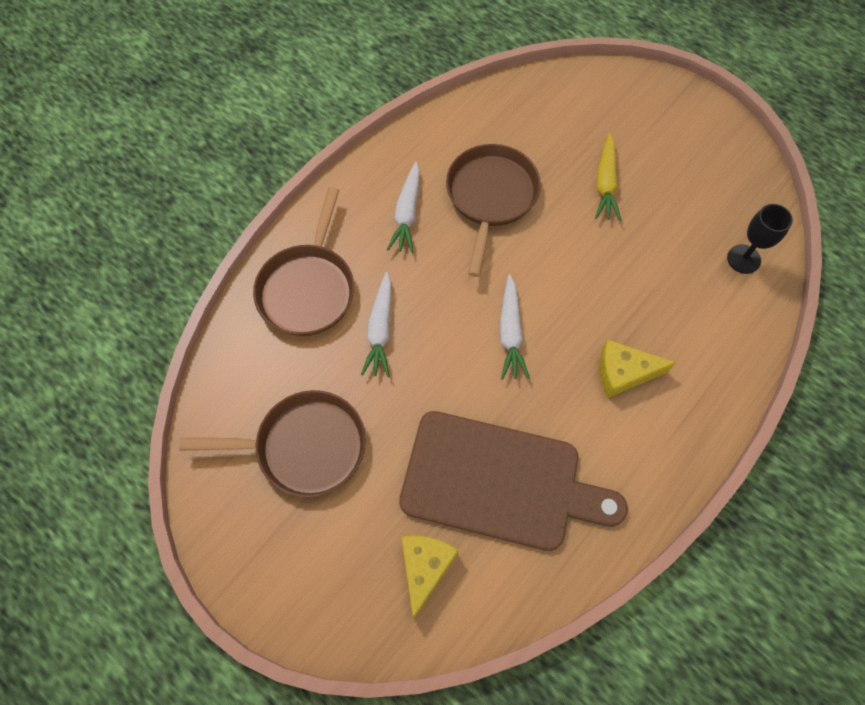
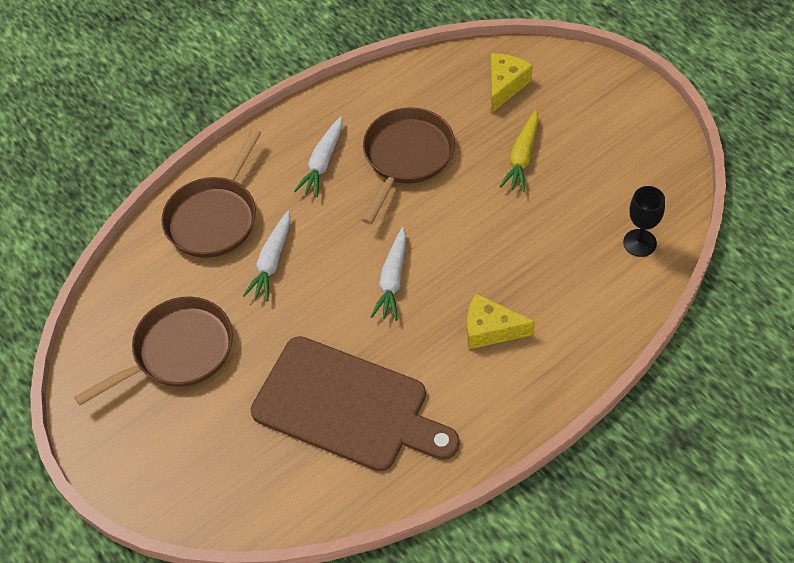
camera: 15 degrees right, 10 degrees down
(304, 447) = (178, 352): brown pan -> brown pan turned 45 degrees counterclockwise
(425, 568) = (260, 468): yellow cheese -> yellow cheese (505, 86)

